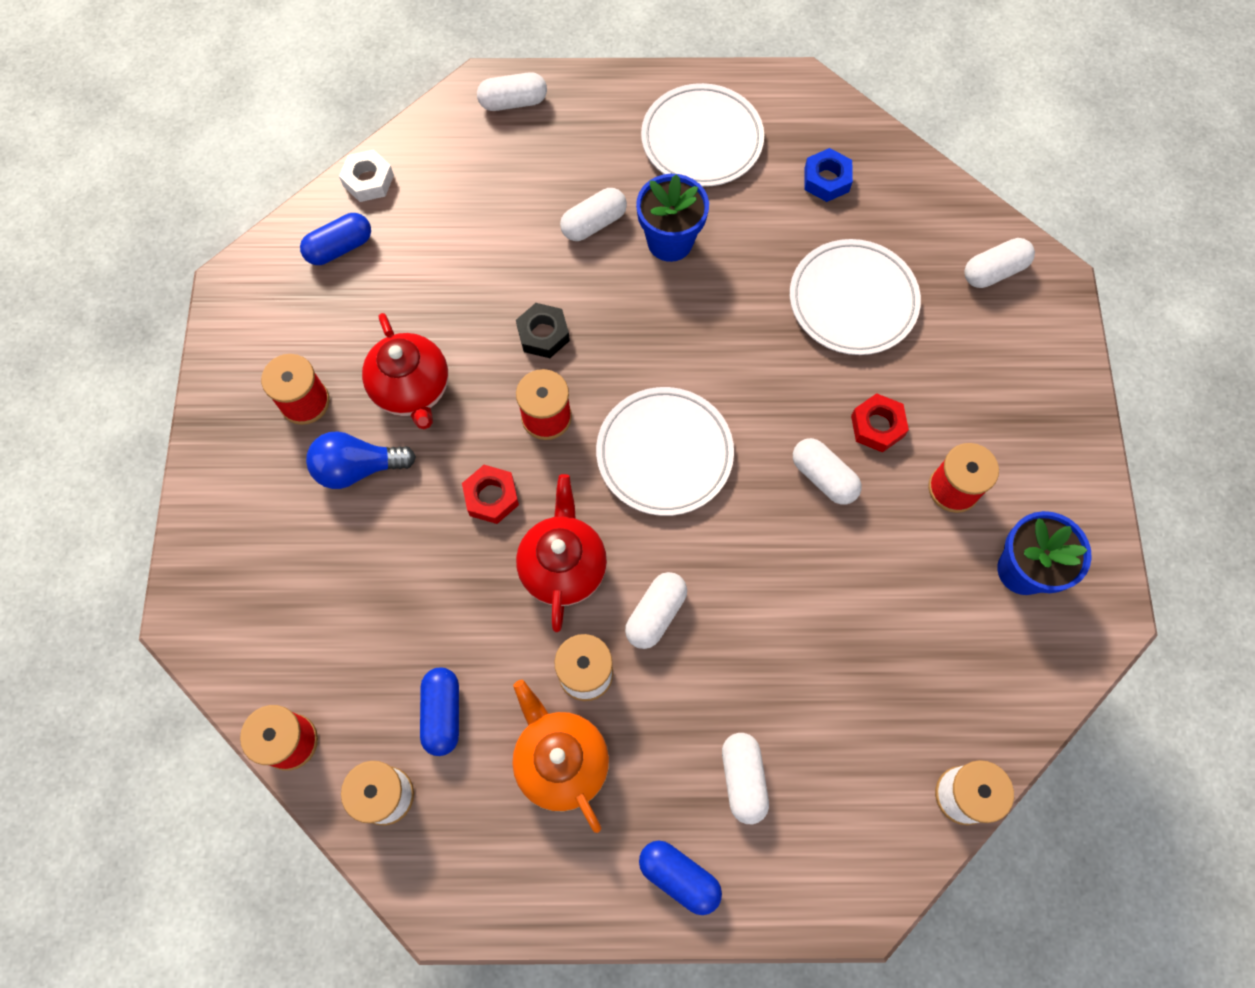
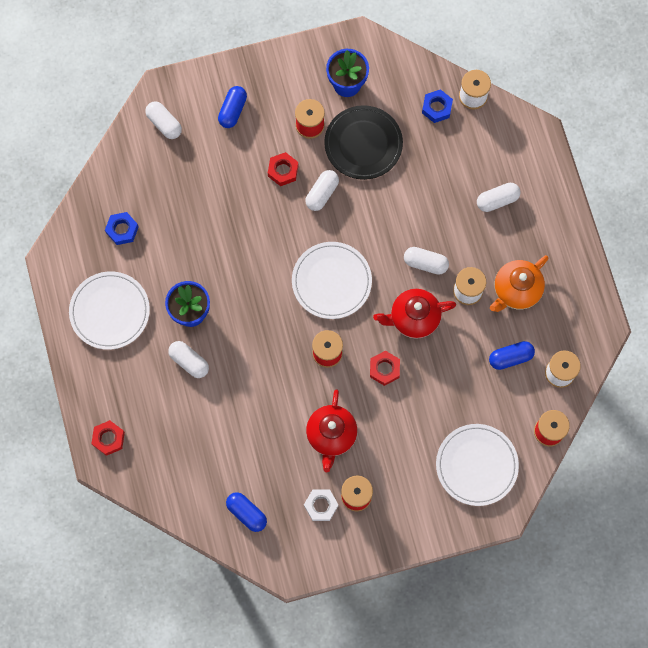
camera: 105 degrees left, 5 degrees up
(358, 468) = (388, 450): blue light bulb -> none
(368, 181) = (193, 513): white nut -> white nut (321, 506)
(412, 390) = (331, 435): red teapot -> red teapot turned 135 degrees clockwise
(513, 102) = (108, 439): white capsule -> red nut
(543, 334) = (274, 370): black nut -> none
(679, 877) = (553, 220): blue capsule -> blue capsule (233, 110)
(853, 300) = (204, 199): white plate -> white plate (476, 465)
(901, 568) = (363, 144): none -> black plate
(949, 718) = (436, 108): none -> blue nut

